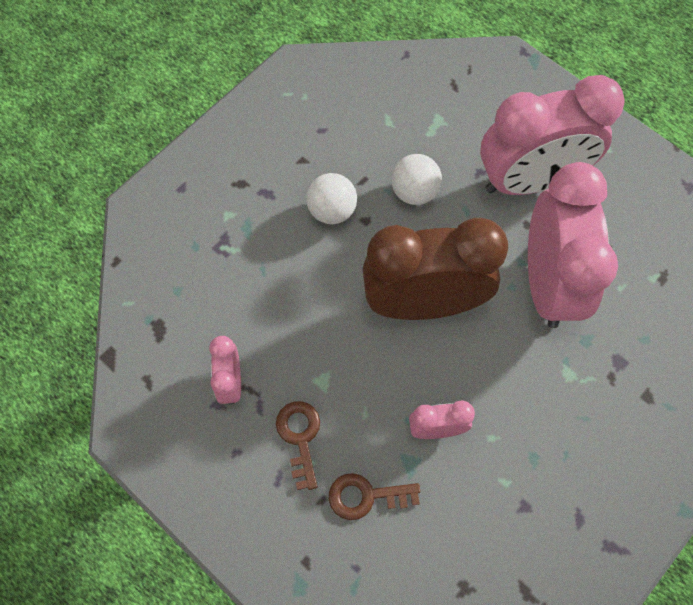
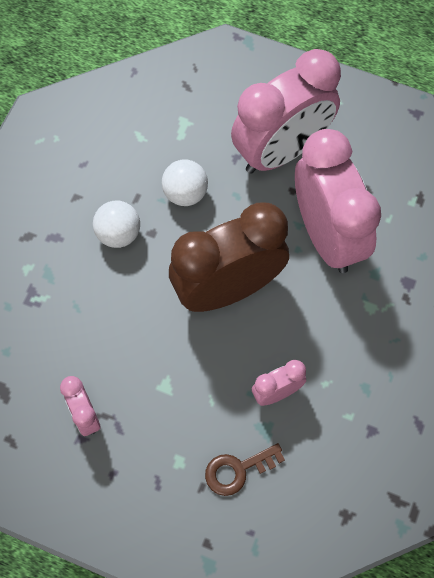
camera: 20 degrees left, 0 degrees up
(300, 437) = (163, 441): brown key -> none

